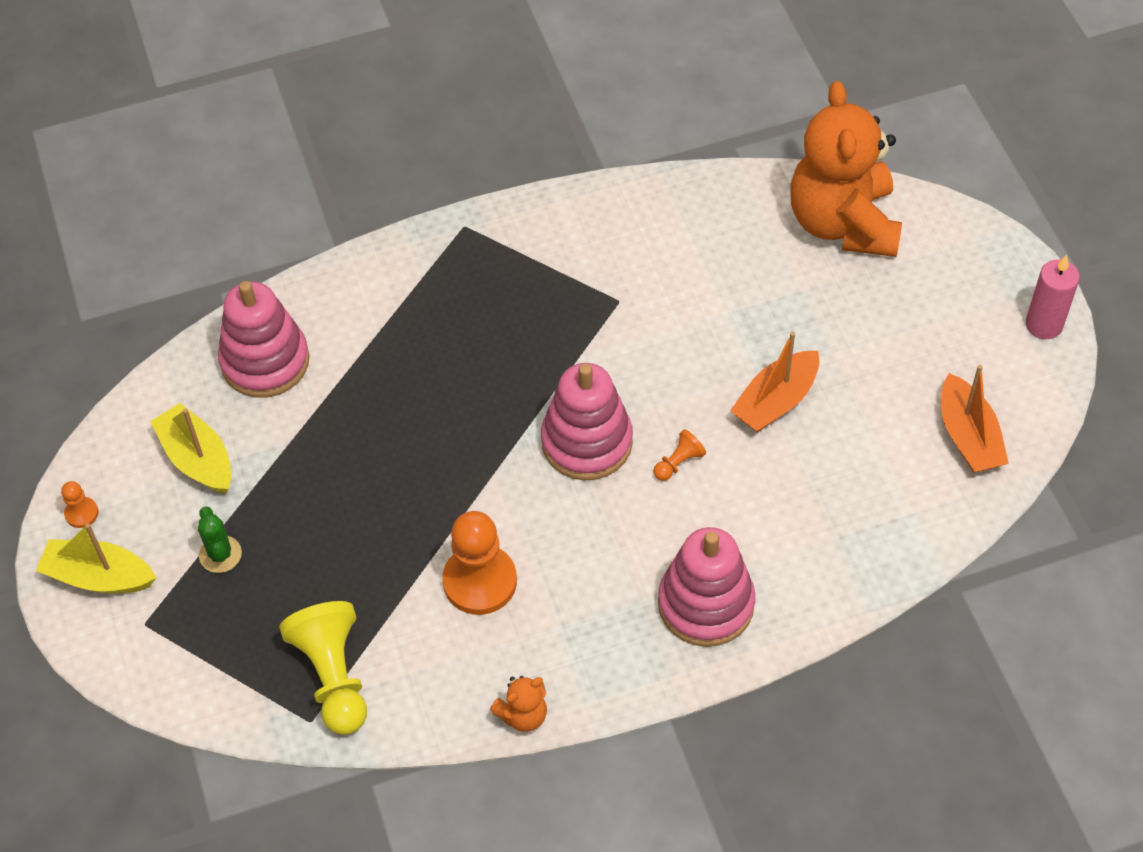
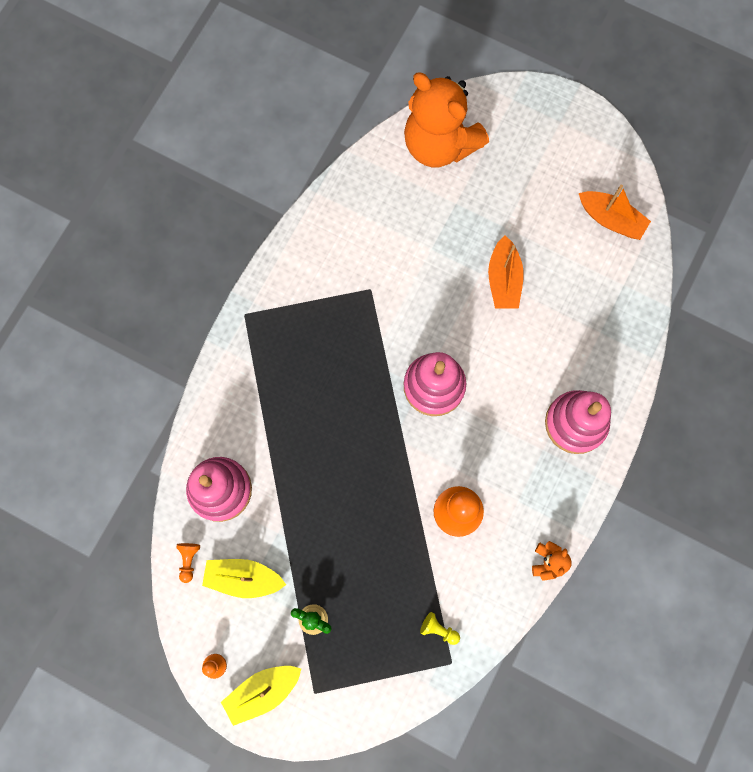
camera: 45 degrees left, 20 degrees up
(333, 676) = (438, 629): yellow pawn -> yellow pawn, size x0.46
(678, 463) = (490, 357): orange pawn -> orange pawn (189, 560)
(1044, 325) = (589, 123): pink candle -> none

